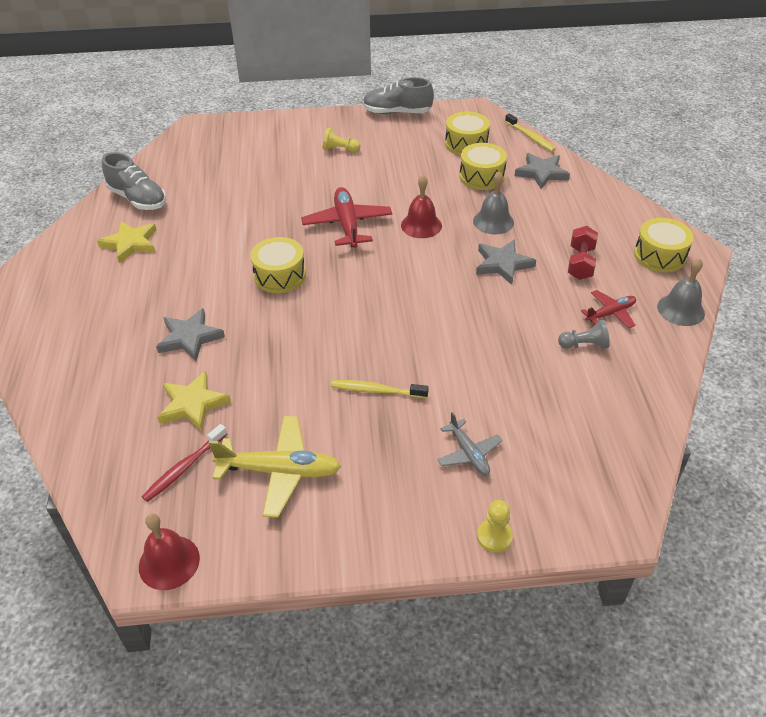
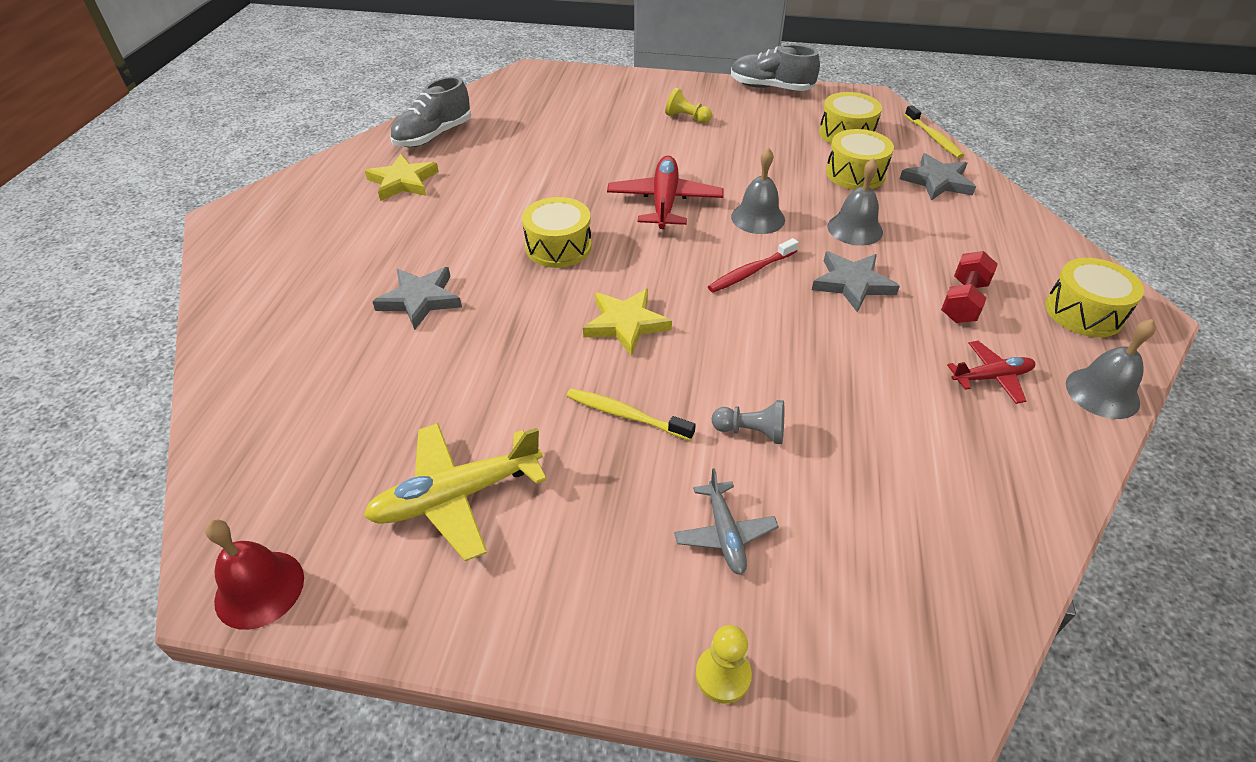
camera: 15 degrees right, 0 degrees up
(138, 199) = (433, 136): grey shoe -> grey shoe turned 75 degrees clockwise
(184, 468) = (339, 462): red toothbrush -> red toothbrush (751, 272)
(193, 404) = (387, 382): yellow star -> yellow star (625, 324)
(280, 471) = (456, 496): yellow plane -> yellow plane turned 135 degrees clockwise
(421, 225) = (758, 218): red bell -> grey bell
(584, 345) = (941, 413): grey pawn -> grey pawn (751, 432)

